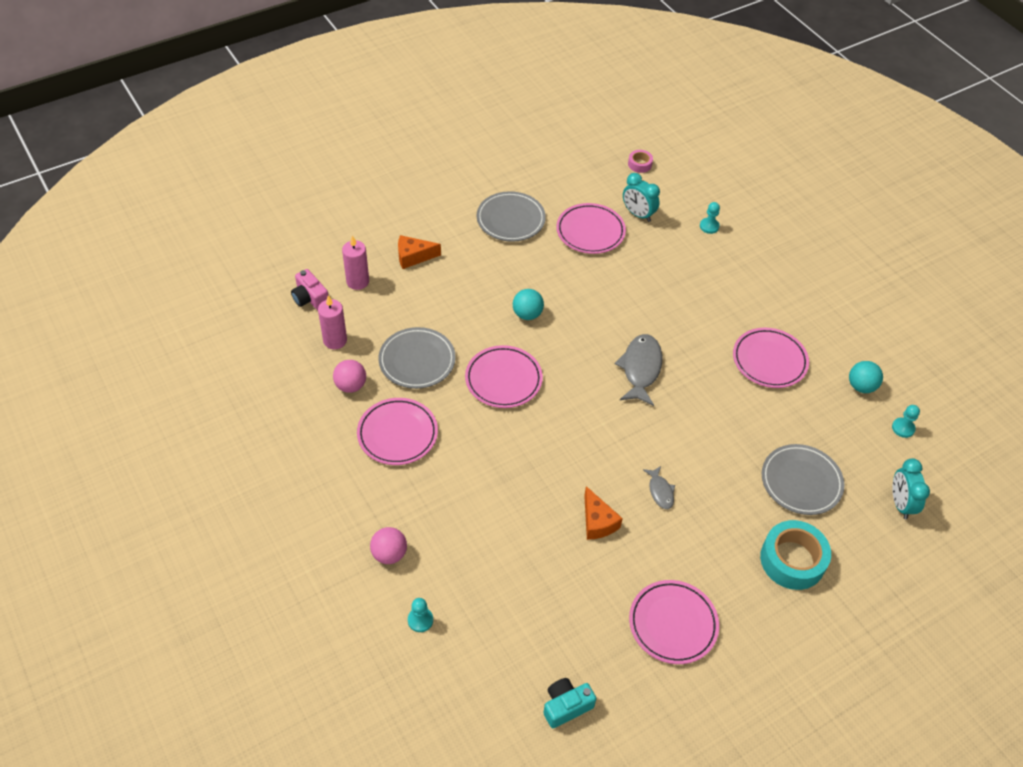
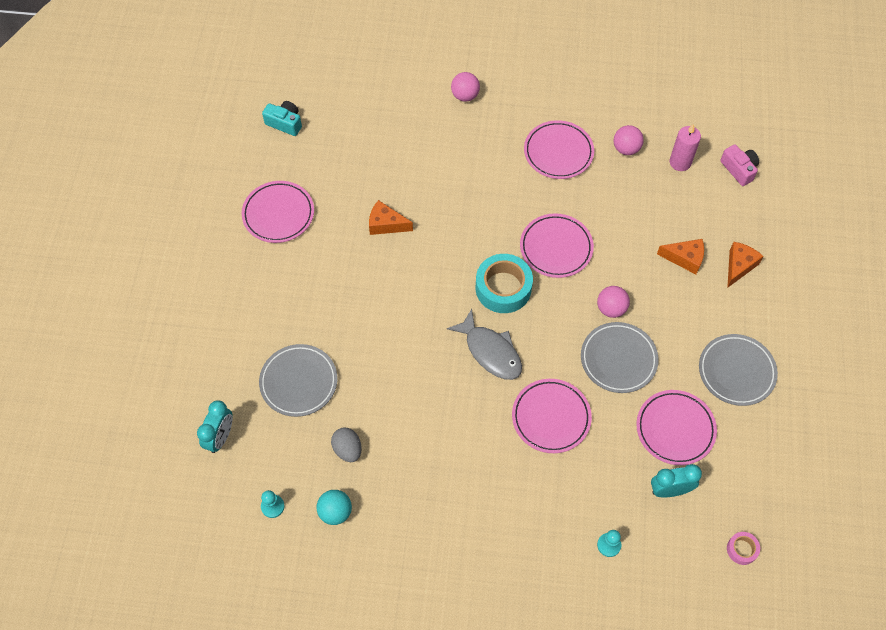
camera: 130 degrees right, 10 degrees up
(310, 298) = (739, 169): pink camera -> pink camera turned 60 degrees clockwise
(357, 281) = (736, 210): pink candle -> none
(417, 361) = (619, 203): grey plate -> grey plate (618, 359)
(420, 620) = (405, 86): turquoise pawn -> none
(436, 292) = (685, 258): none -> orange cheese
(527, 314) = (611, 308): turquoise ball -> pink ball
(566, 706) = (285, 123): turquoise camera -> turquoise camera turned 75 degrees counterclockwise
(660, 491) = (374, 280): grey fish -> none
(769, 361) = (419, 459): pink plate -> pink plate (551, 417)
(792, 560) = (251, 321): turquoise tape -> turquoise tape (503, 288)
(812, 410) = (347, 449): none -> grey egg
(900, 504) = (220, 437): turquoise clock -> turquoise clock turned 75 degrees clockwise

